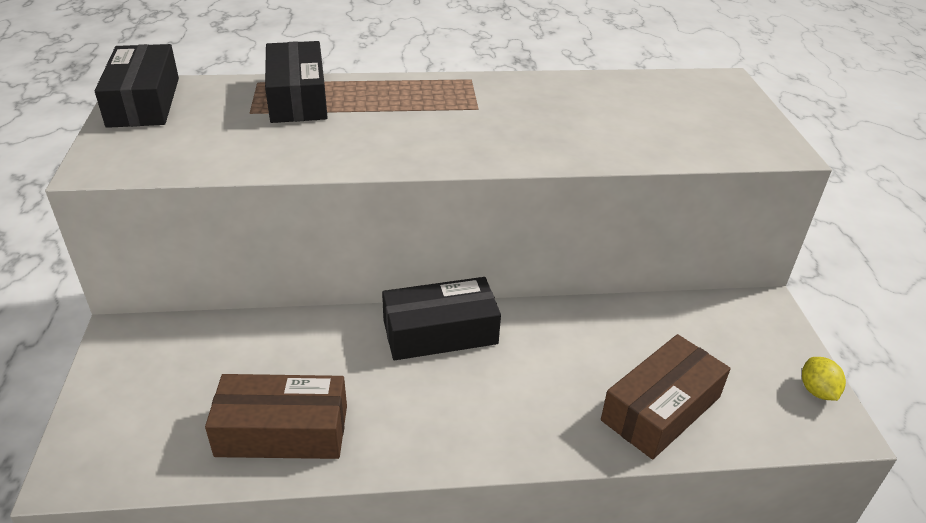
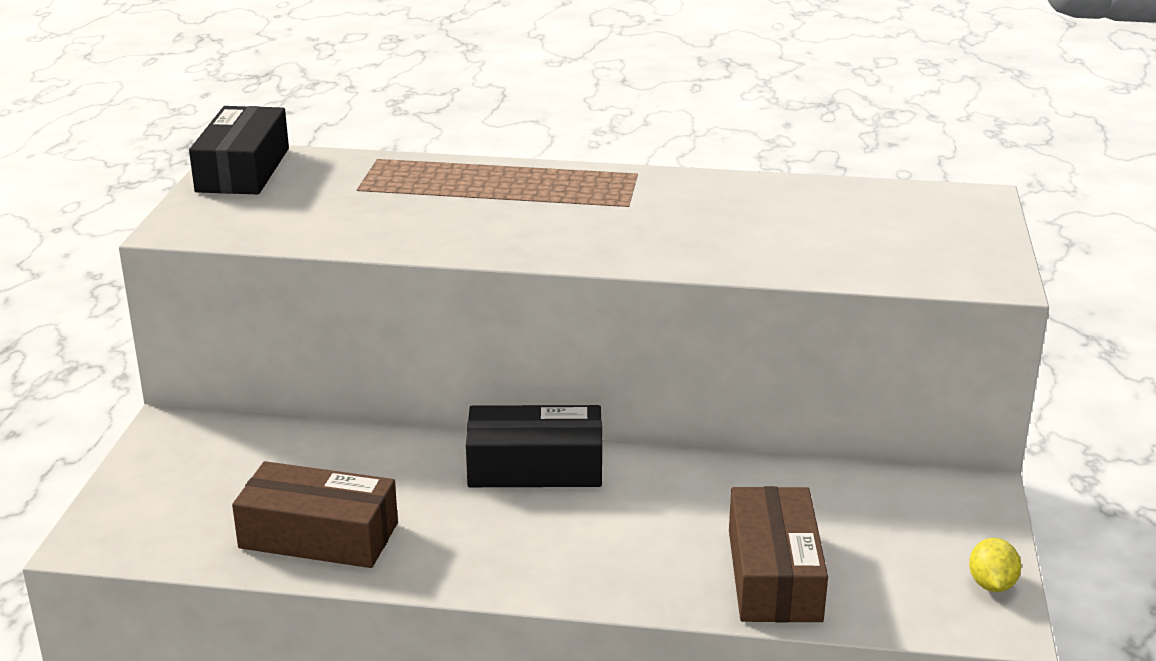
camera: 15 degrees right, 10 degrees down
(298, 97) = (417, 178): black box -> none
(661, 409) = (774, 575): brown box -> brown box turned 60 degrees counterclockwise

